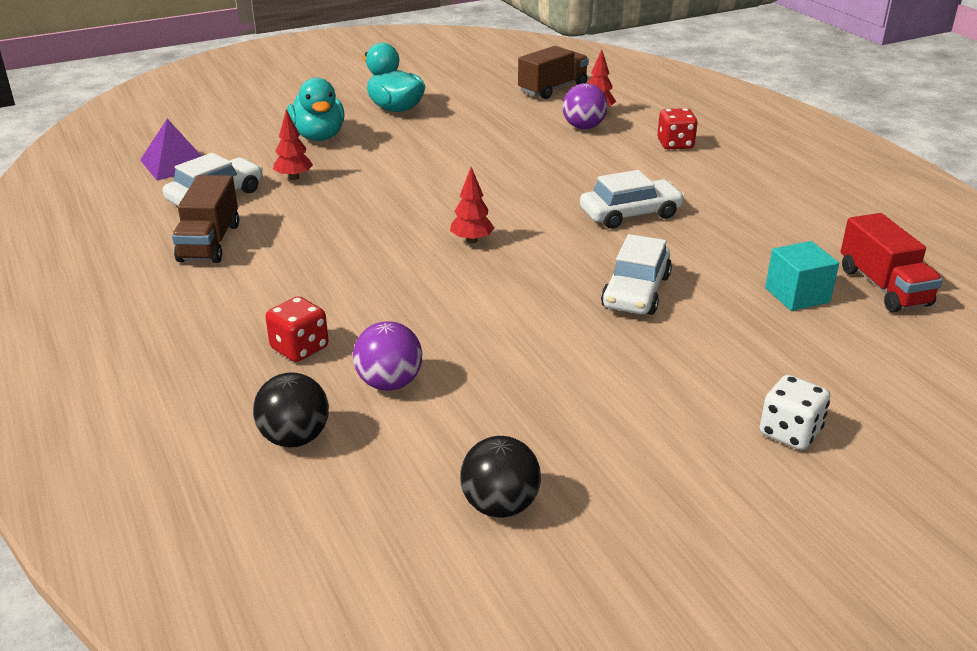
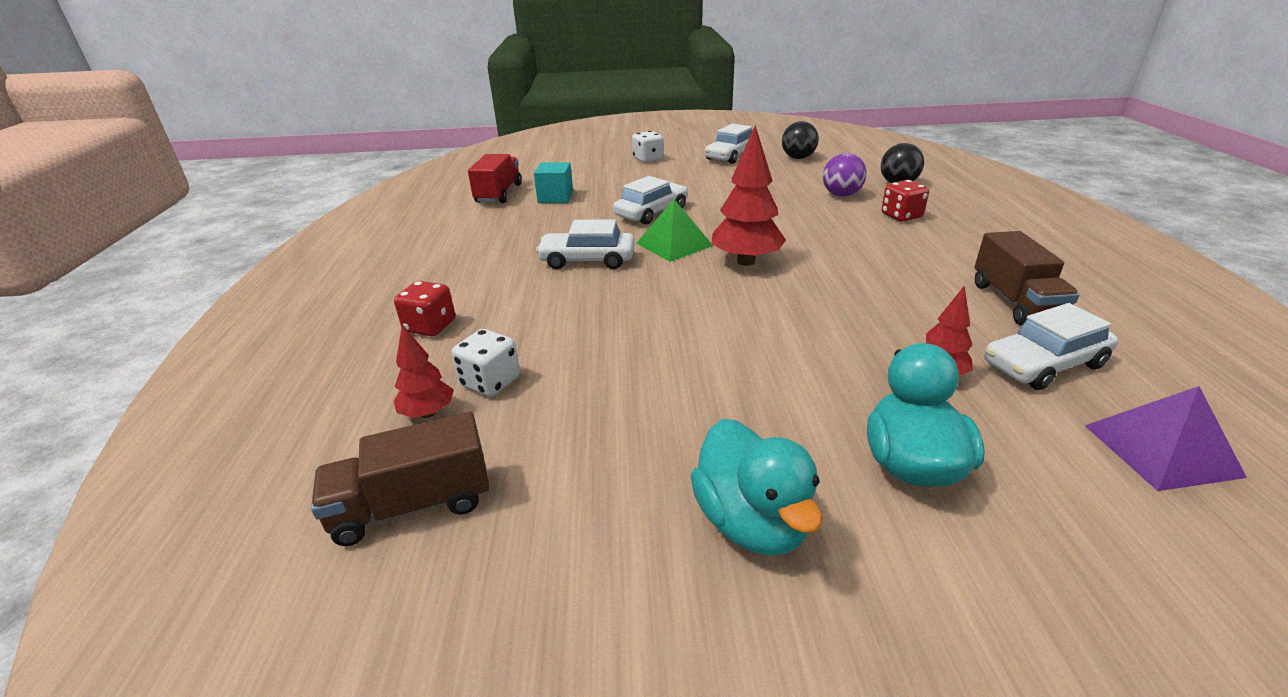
camera: 155 degrees left, 0 degrees up
(209, 242) = (1015, 302): brown truck -> brown truck turned 150 degrees clockwise
(472, 240) = (746, 261): red tree -> red tree, size x1.78
(562, 248) = (674, 244): none -> green pyramid
(583, 127) = (490, 382): purple ball -> white dice
(643, 485) = (730, 156): none -> white car

